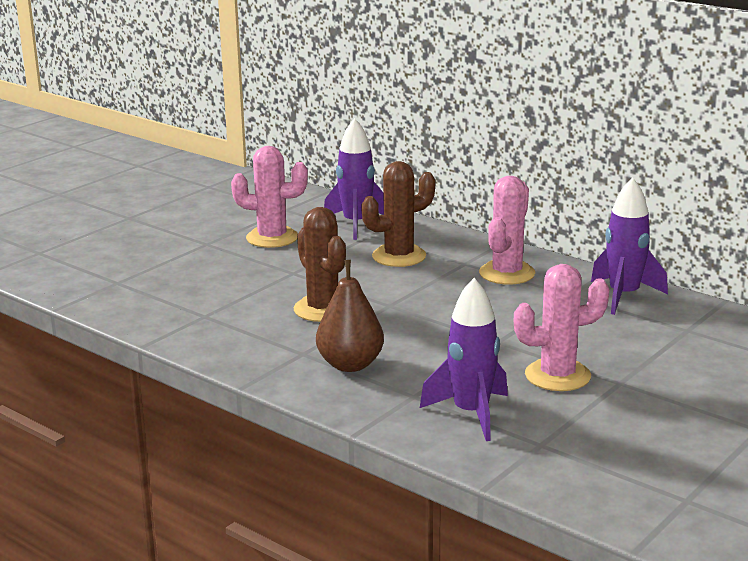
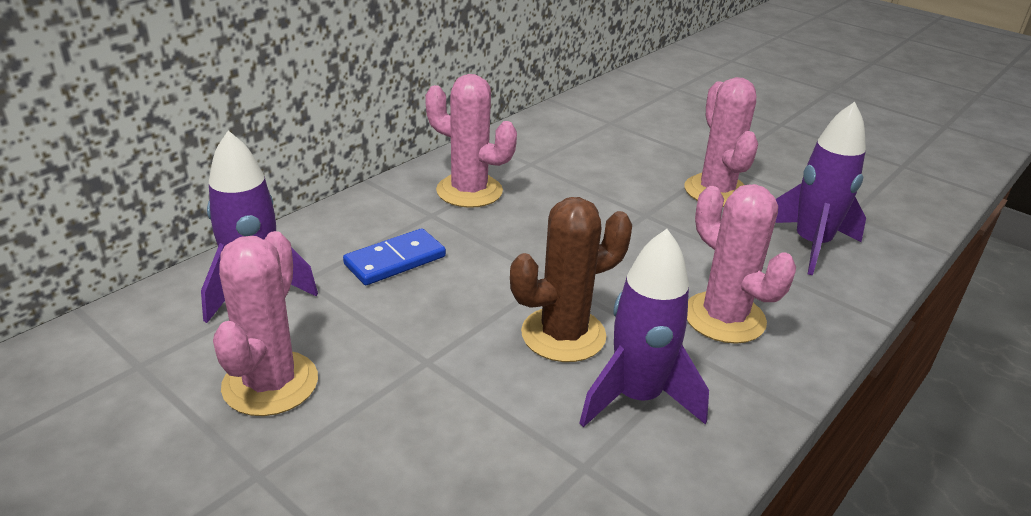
camera: 90 degrees left, 10 degrees up
(350, 365) = (724, 318): brown pear -> pink cactus
(399, 256) = (395, 260): brown cactus -> blue domino
(623, 296) = (537, 138): purple rocket -> purple rocket (637, 397)

